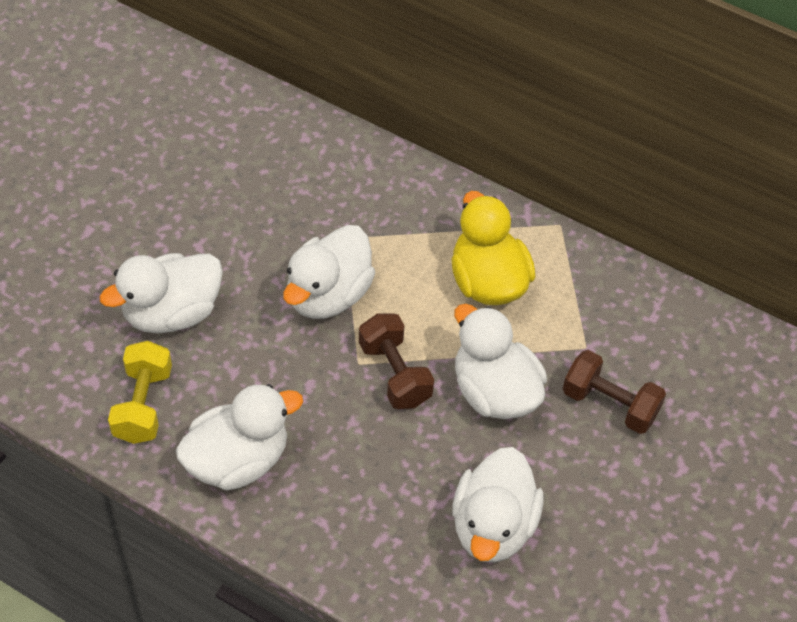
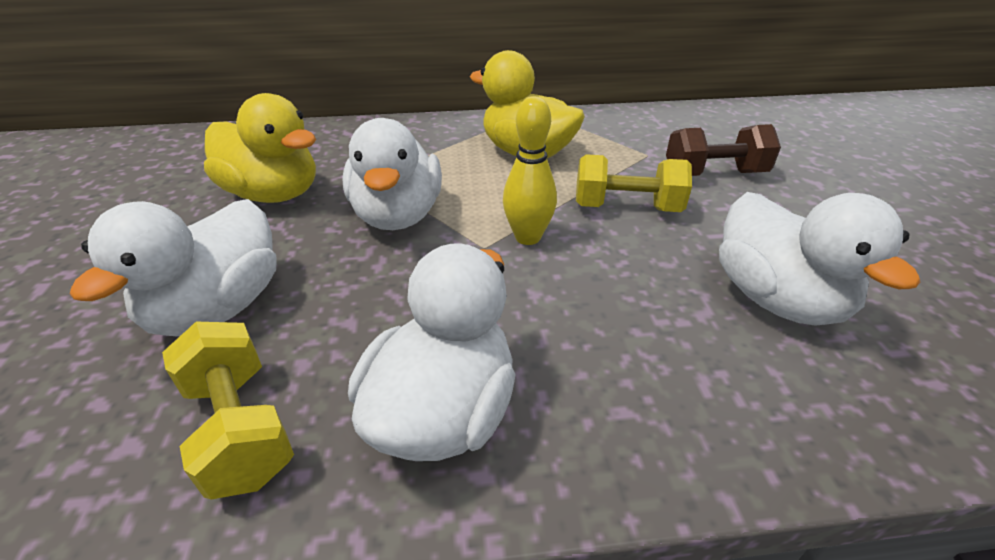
camera: 35 degrees left, 15 degrees down
(262, 216) = (274, 194): none -> yellow duck
(395, 374) = (528, 237): brown dumbbell -> yellow bowling pin
(494, 392) = (626, 207): white duck -> yellow dumbbell

